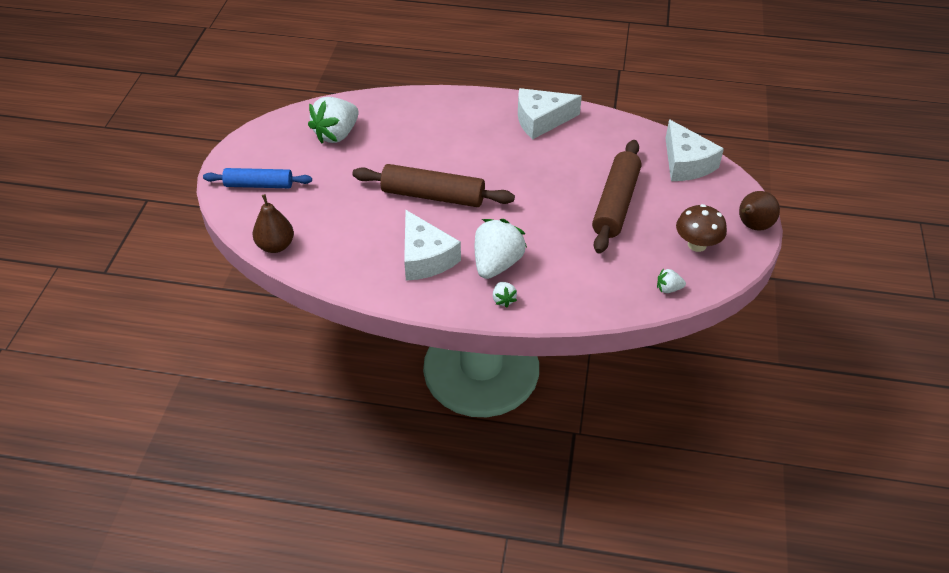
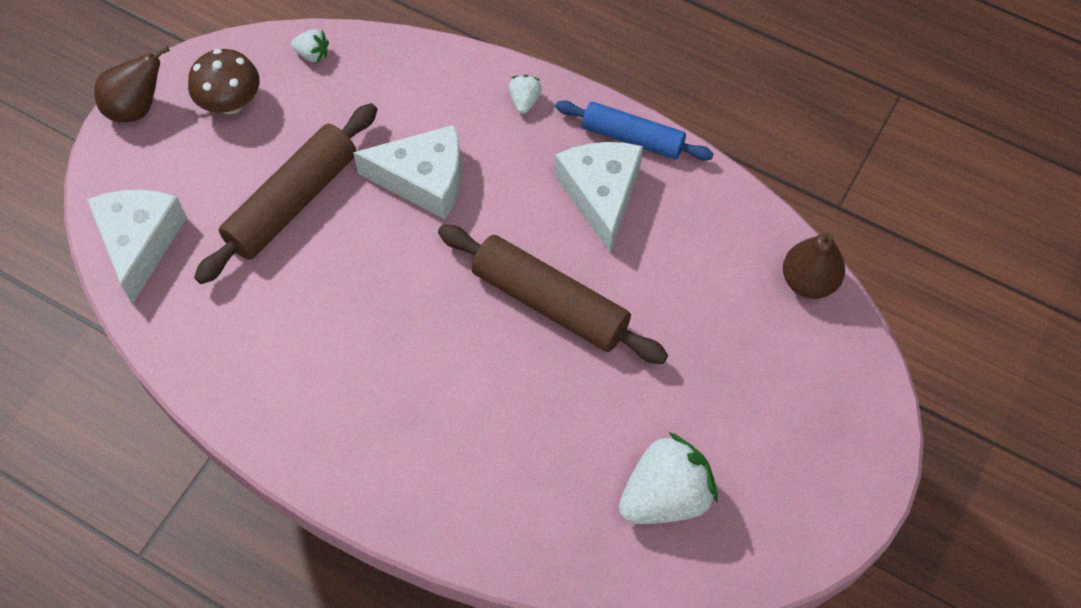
camera: 160 degrees left, 15 degrees up
(259, 185) = (818, 415): blue rolling pin -> blue rolling pin (632, 138)
(497, 264) = (509, 155): white strawberry -> none
(541, 120) = (303, 412): white cheese -> white cheese (424, 180)

